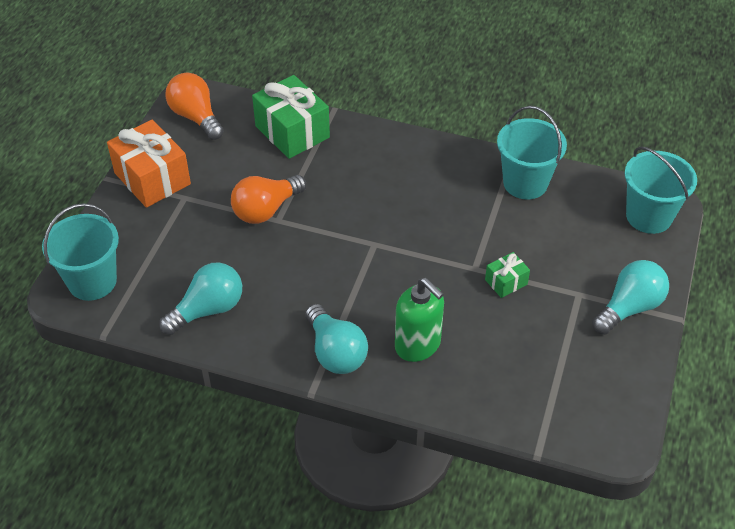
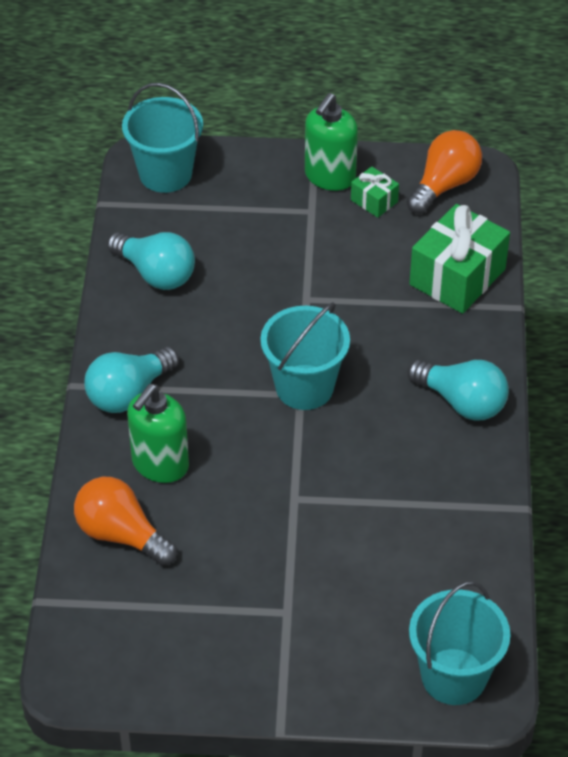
camera: 75 degrees right, 0 degrees up
(152, 178) = (329, 177): orange gift -> green soap dispenser
(266, 210) = (318, 285): orange light bulb -> orange light bulb (121, 534)
(506, 282) = (282, 533): green gift -> green gift (374, 201)
(525, 183) = (462, 528): turquoise bucket -> turquoise bucket (304, 387)
(629, 308) = (281, 669): turquoise light bulb -> turquoise light bulb (462, 402)

